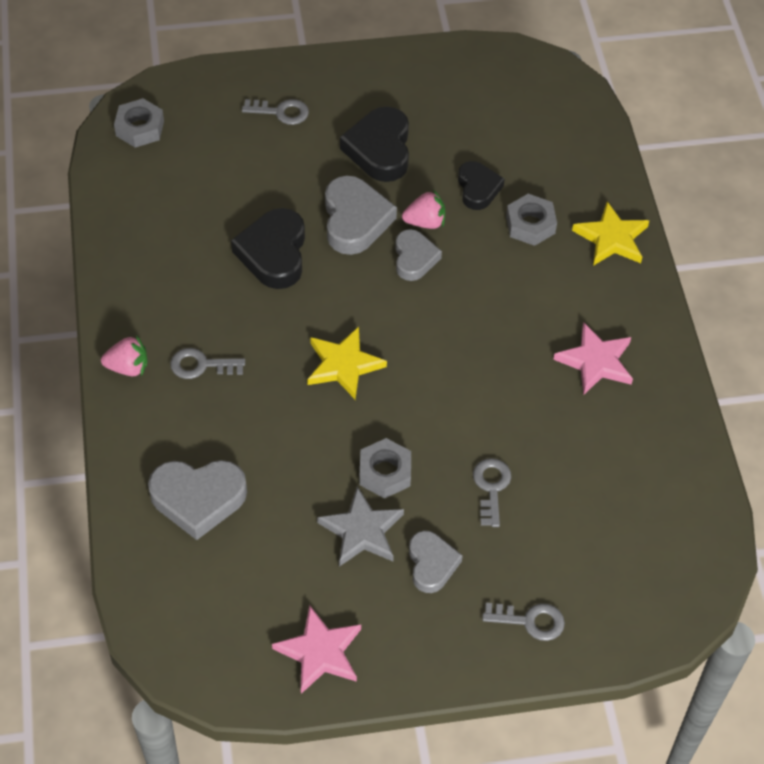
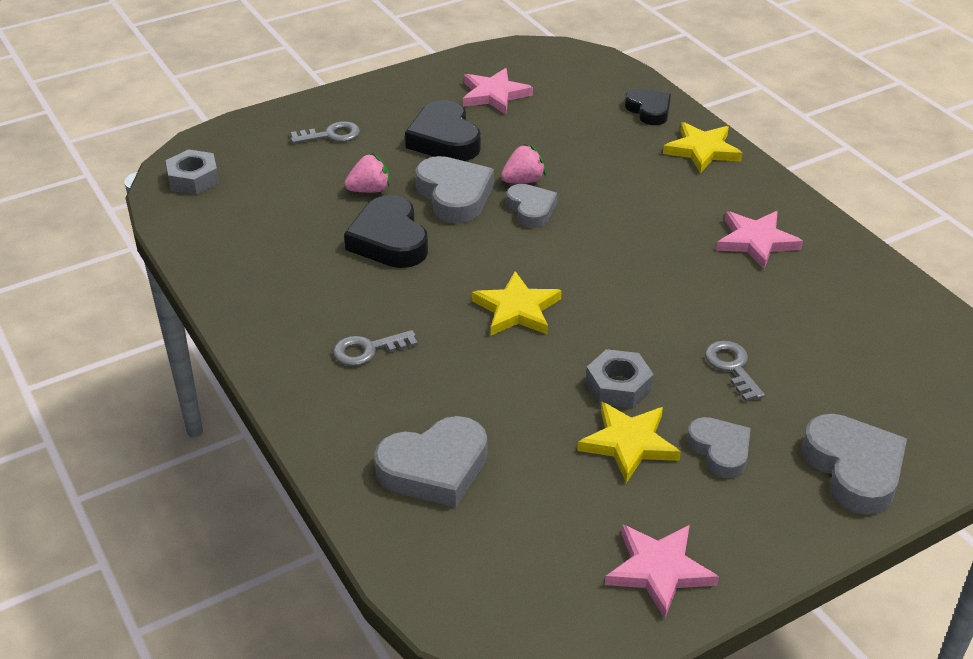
camera: 20 degrees left, 15 degrees down
(128, 367) = (288, 373): pink strawberry -> pink strawberry (369, 190)
(362, 531) = (628, 443): grey star -> yellow star
(454, 107) = (494, 95): none -> pink star
(478, 188) = (556, 145): black heart -> black heart (649, 110)
(530, 225) = (622, 159): grey nut -> none
(530, 621) = (854, 469): grey key -> grey heart

